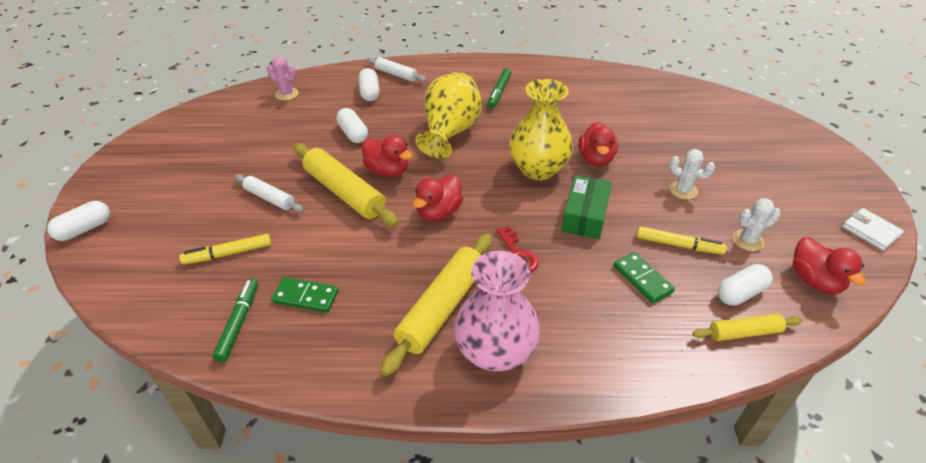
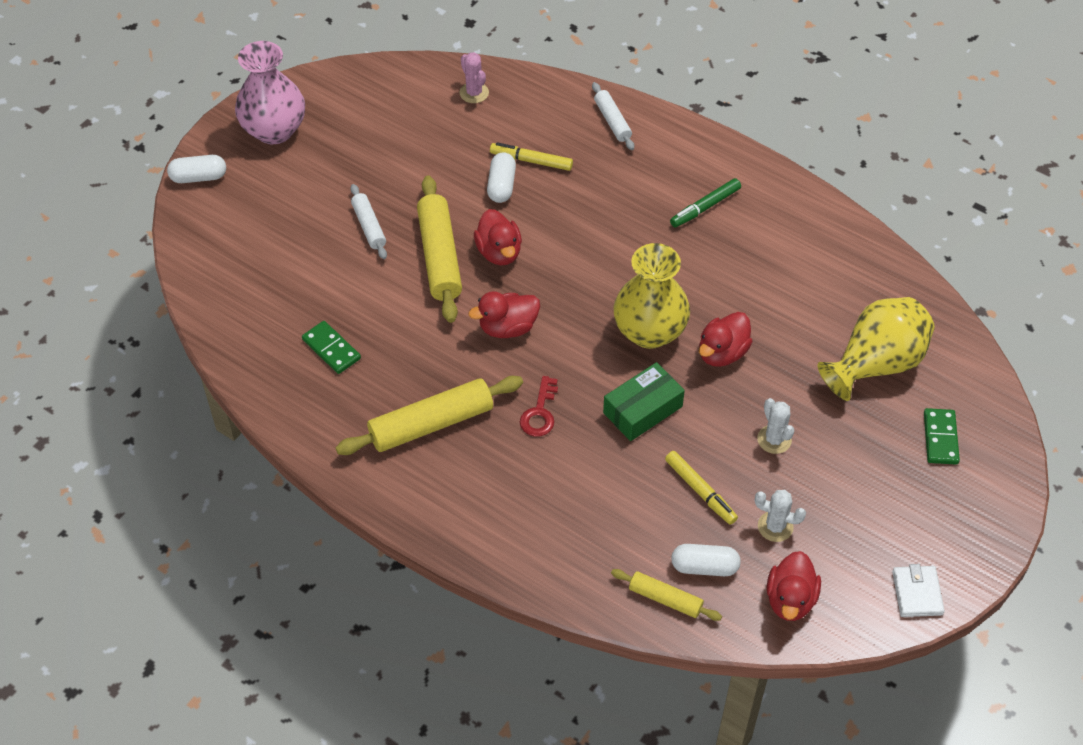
camera: 35 degrees right, 10 degrees up
(228, 254) = (297, 270): yellow marker -> yellow marker (531, 161)
(238, 323) = (265, 343): green marker -> none
(369, 92) = (562, 135): white capsule -> none
(450, 133) = (600, 236): yellow vase -> yellow vase (875, 364)
(495, 352) = (441, 486): pink vase -> pink vase (274, 130)
(642, 279) = (629, 501): green domino -> green domino (940, 438)

